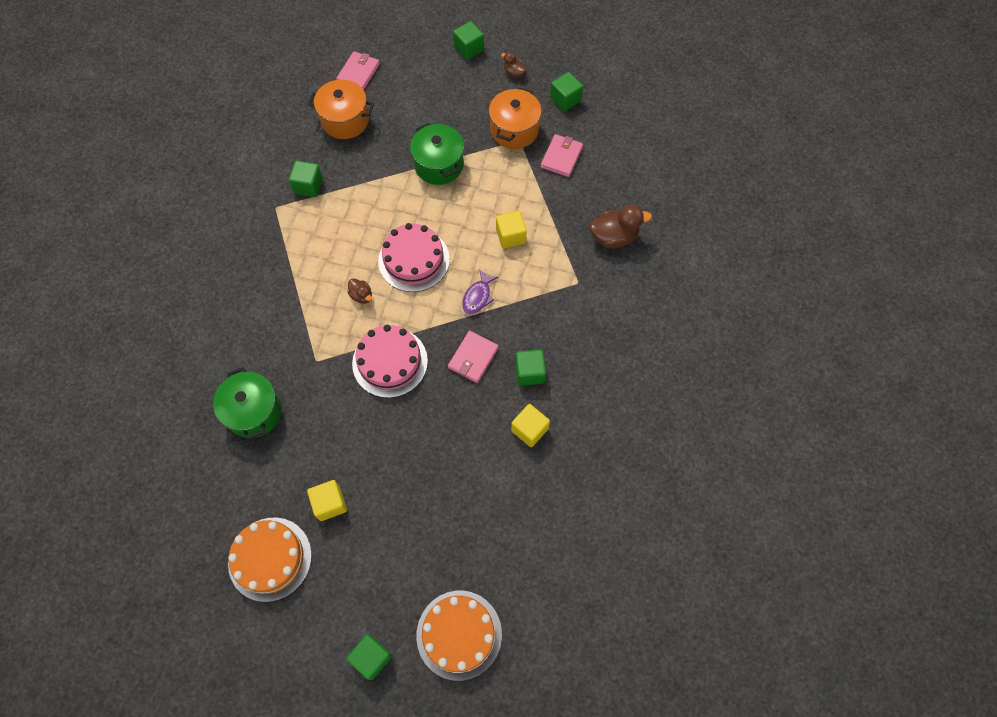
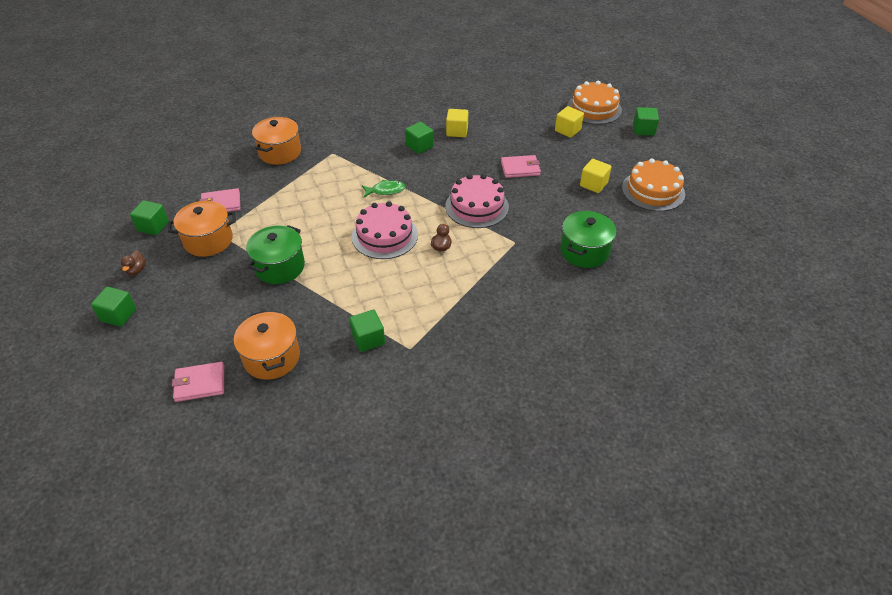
camera: 125 degrees left, 20 degrees down
(473, 358) = (434, 172): pink wallet -> pink wallet (520, 168)
(478, 297) = (386, 190): purple fish -> green fish
(511, 236) = (319, 197): yellow cube -> yellow cube (567, 130)
(614, 237) = (280, 152): brown duck -> orange pot

